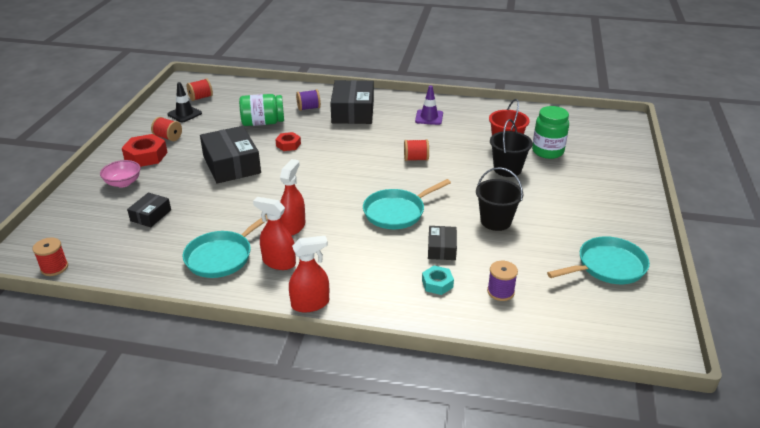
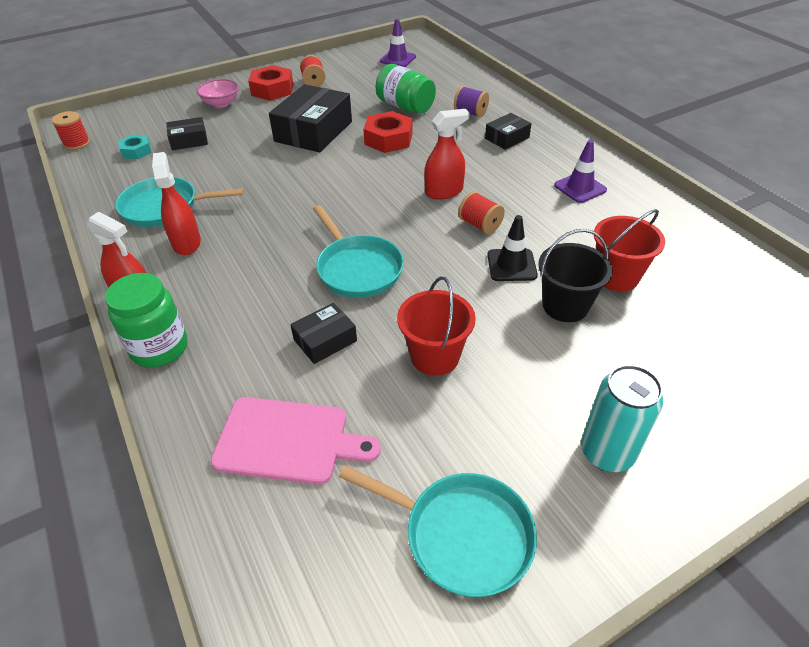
camera: 50 degrees right, 10 degrees up
(184, 114) = (360, 68): black traffic cone -> black traffic cone (511, 265)
(200, 98) = (397, 59): red spool -> purple traffic cone
(288, 145) = (388, 139): red nut -> red nut, size x1.64
(293, 226) = (254, 218): red spray bottle -> red spray bottle (444, 192)
(353, 112) = (507, 138): black box -> black box, size x0.52
(397, 212) = (357, 268): turquoise pan -> turquoise pan turned 135 degrees counterclockwise
(437, 284) = (252, 373): turquoise nut -> turquoise nut (136, 151)
(495, 221) = (435, 356): black bucket -> red bucket
(500, 292) = (288, 440): purple spool -> pink cutting board
(547, 151) = (664, 320): green jar -> green jar (160, 348)
(603, 208) = (606, 452): none -> turquoise can

